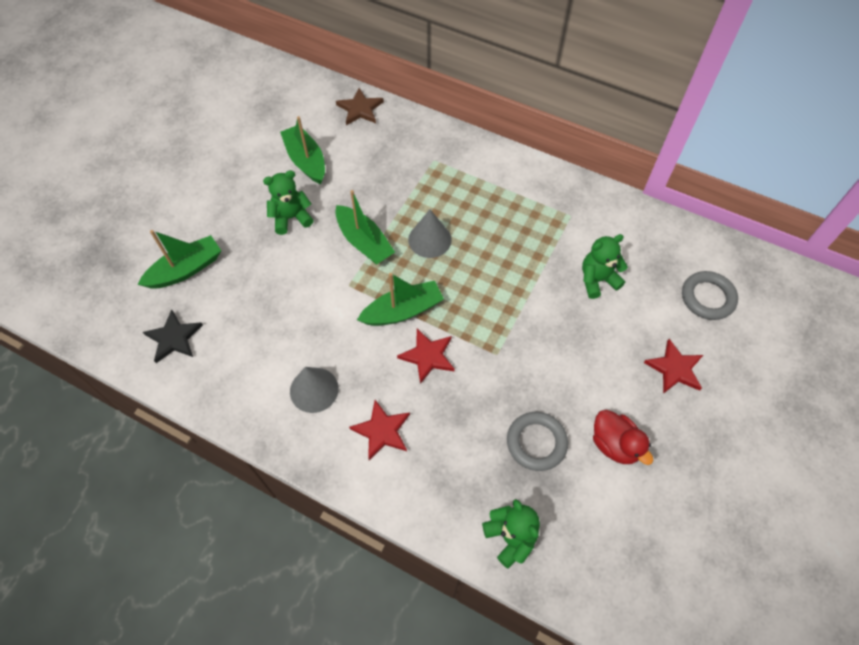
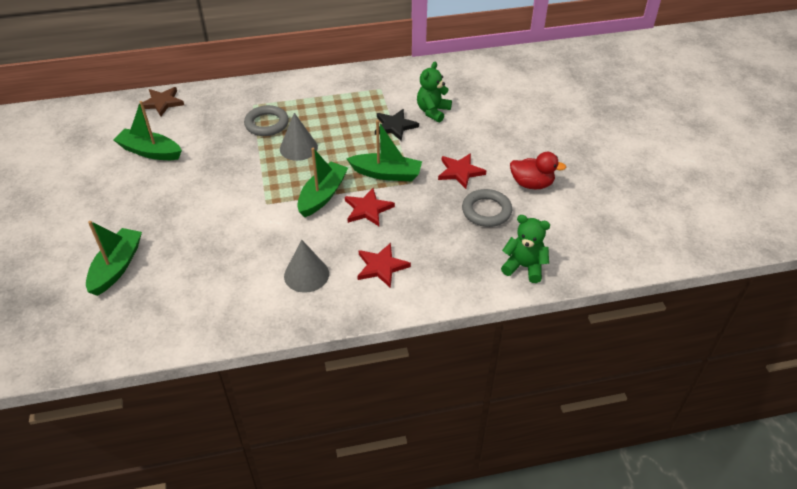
camera: 40 degrees left, 15 degrees down
(174, 338) = (154, 313): black star -> black star (395, 126)
(291, 218) = (175, 190): green teddy bear -> none
(364, 242) = (251, 174): green boat -> green boat (386, 174)
(675, 368) = (524, 129): red star -> red star (460, 172)
(707, 298) = (505, 87): grey ring -> grey ring (267, 124)

